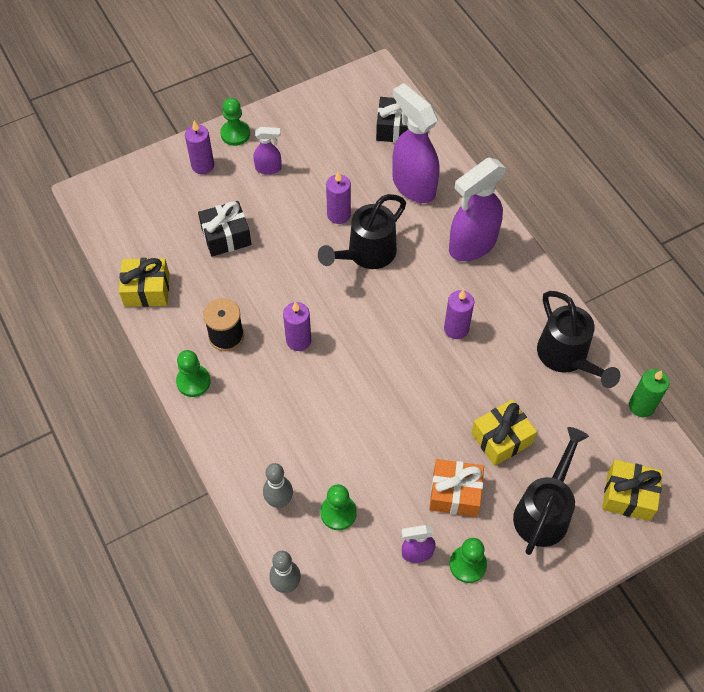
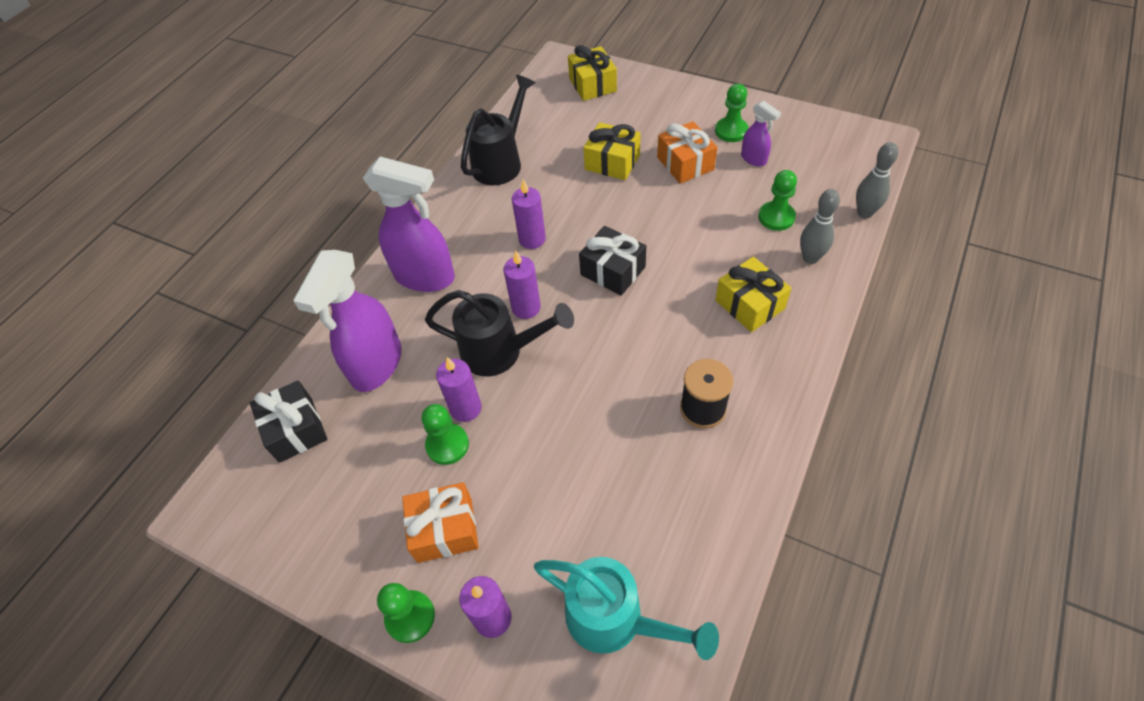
camera: 120 degrees left, 5 degrees down
(147, 290) = (723, 534): yellow gift -> yellow gift (749, 304)
(153, 214) = (615, 619): none -> turquoise watering can
(193, 381) = (778, 400): green pawn -> green pawn (447, 445)
(226, 236) = (581, 503): black gift -> black gift (613, 271)
(268, 168) = (444, 529): purple spray bottle -> orange gift
(298, 340) = (650, 344): purple candle -> purple candle (526, 308)
(544, 511) = (648, 115): black watering can -> none
(641, 406) = (510, 108): green candle -> none

